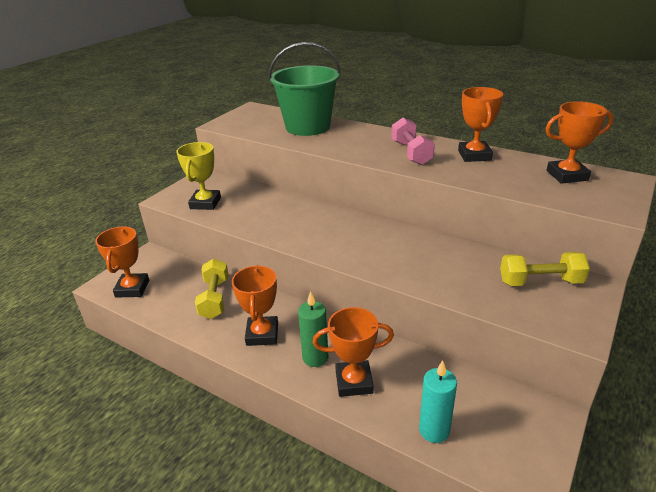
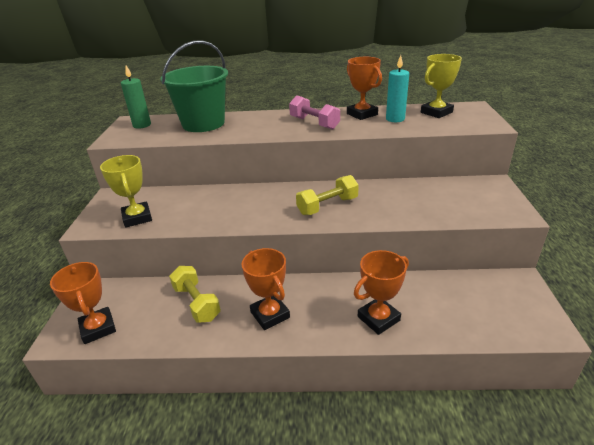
camera: 30 degrees left, 0 degrees up
(315, 358) = (332, 314): green candle -> green candle (142, 125)
(434, 430) = (464, 326): turquoise candle -> turquoise candle (395, 119)
(540, 282) = (462, 191): yellow dumbbell -> yellow dumbbell (327, 206)
(567, 175) = (436, 112): orange trophy -> yellow trophy

